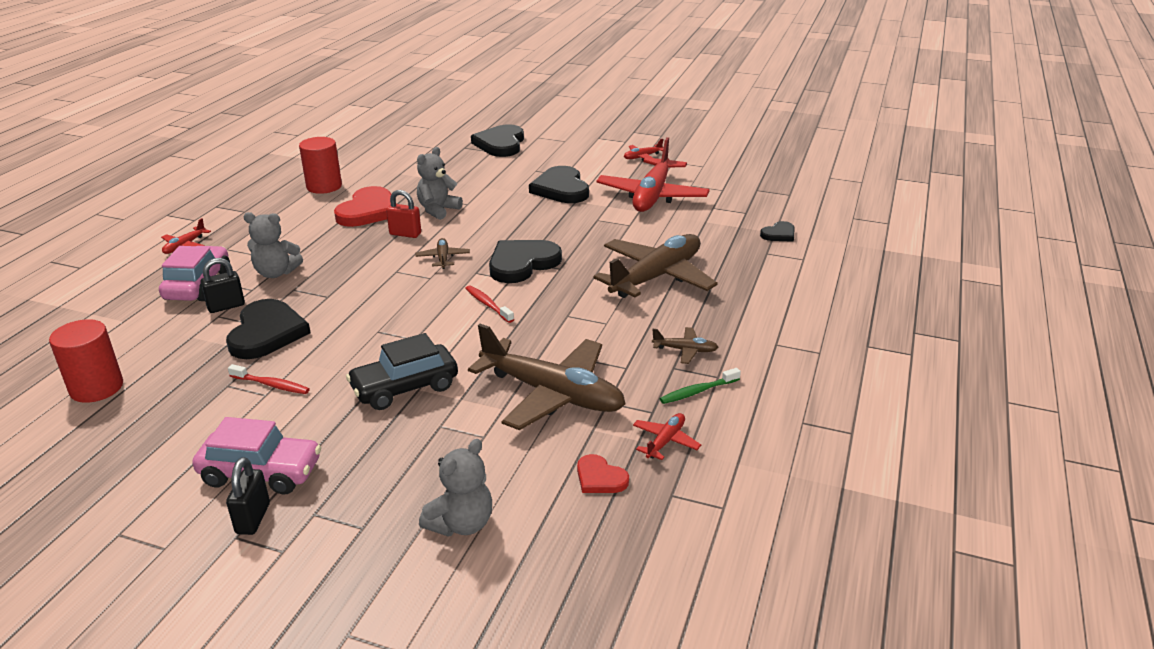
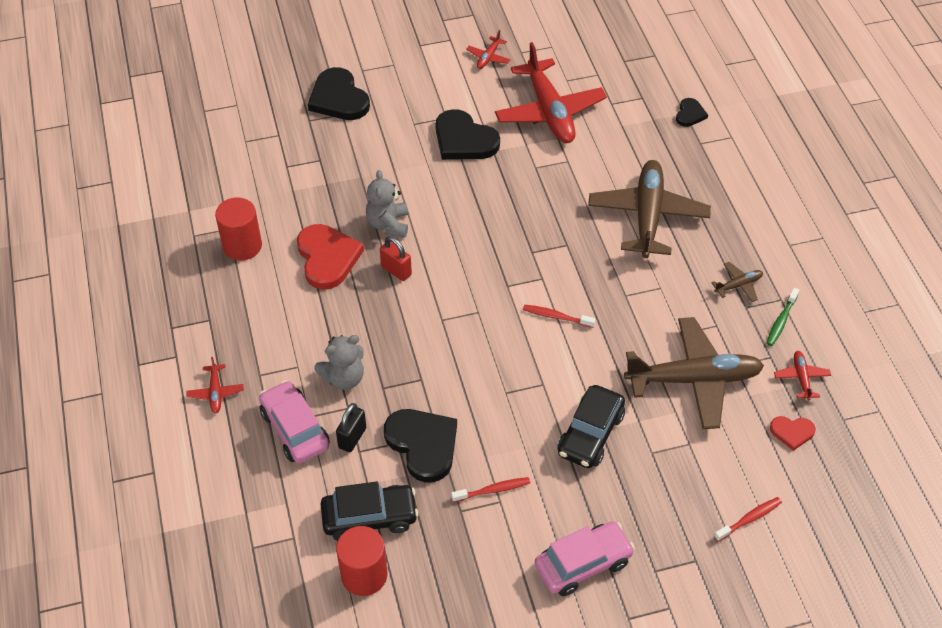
camera: 35 degrees left, 20 degrees up
(159, 356) = (370, 517): none -> black car
(253, 518) = (622, 599): black padlock -> none
(405, 234) = (396, 270): red padlock -> red padlock turned 60 degrees clockwise
(443, 258) = (462, 283): brown plane -> none
(461, 524) = (749, 519): grey teddy bear -> red toothbrush
(522, 263) = (532, 255): black heart -> none

